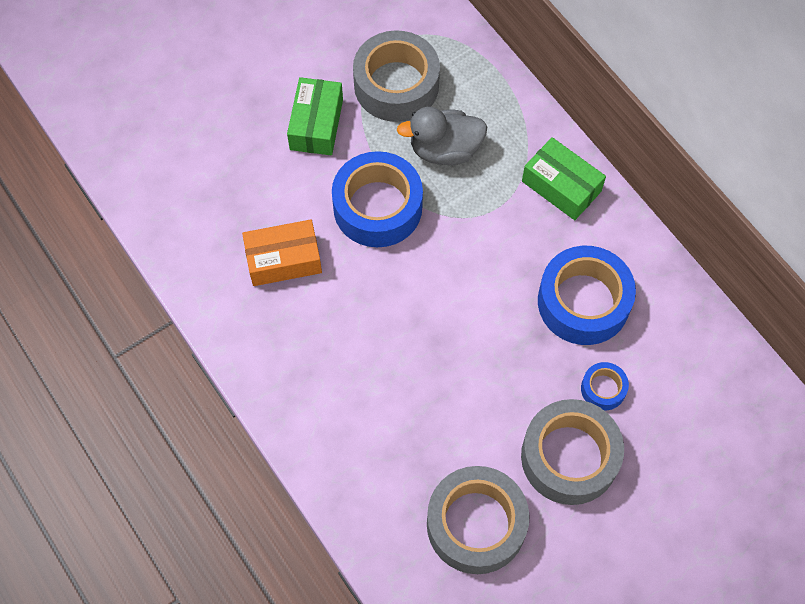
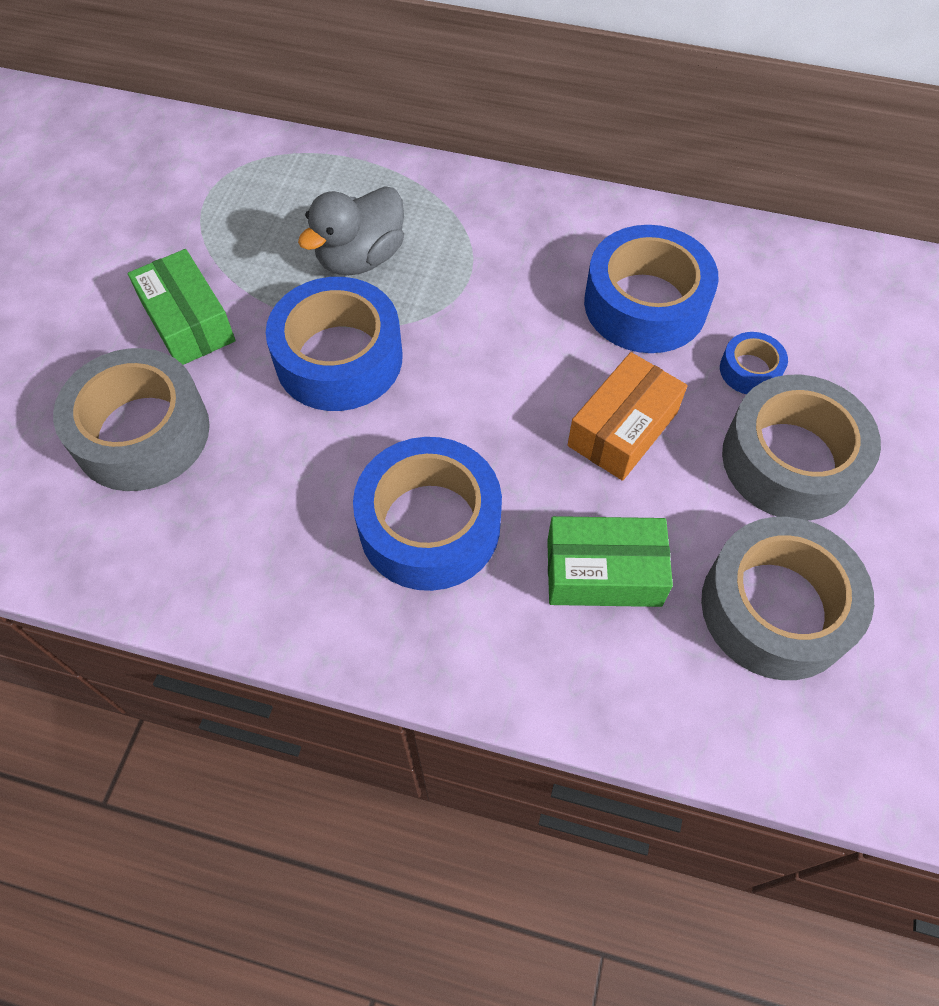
camera: 40 degrees left, 5 degrees down
(283, 260) = (276, 487): orange box -> orange box (622, 429)
(341, 340) = (429, 525): none -> blue tape
(396, 85) = (248, 230): grey tape -> grey tape (142, 433)
(561, 186) = (514, 216): green box -> green box (603, 572)

